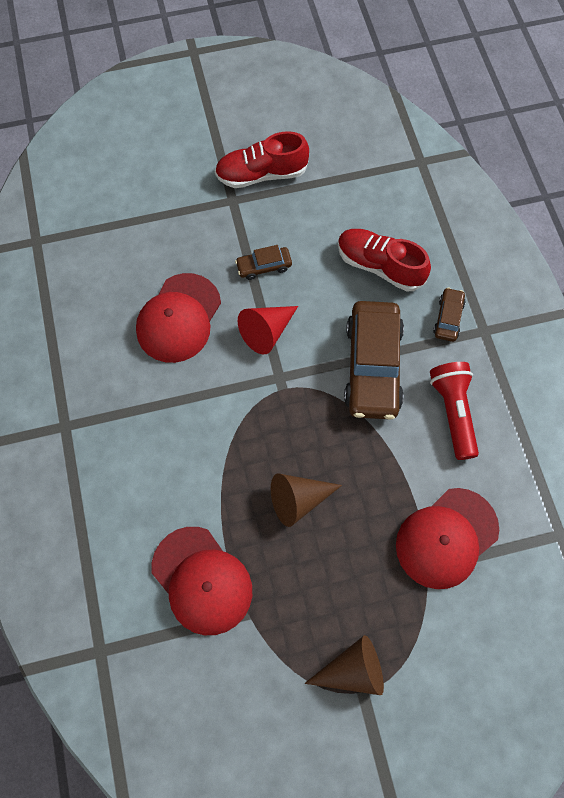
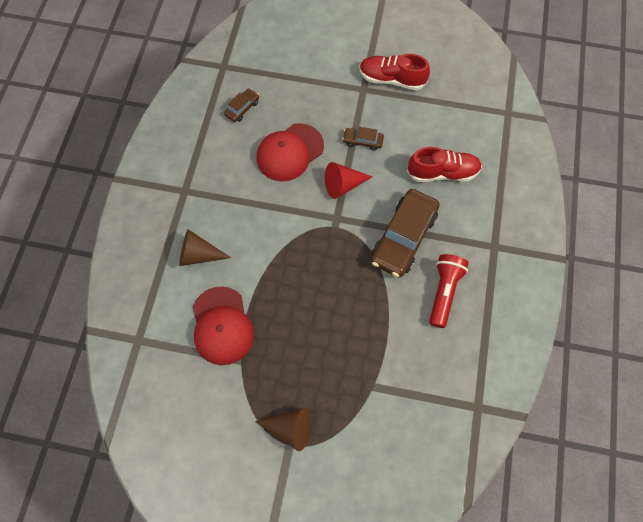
camera: 25 degrees right, 0 degrees up
(298, 500) = (309, 303): brown cone -> brown cone (198, 255)
(380, 266) = (442, 173): red shoe -> red shoe turned 120 degrees clockwise
(446, 538) = (396, 373): red cap -> none
(448, 318) = (473, 227): brown car -> brown car (242, 108)

